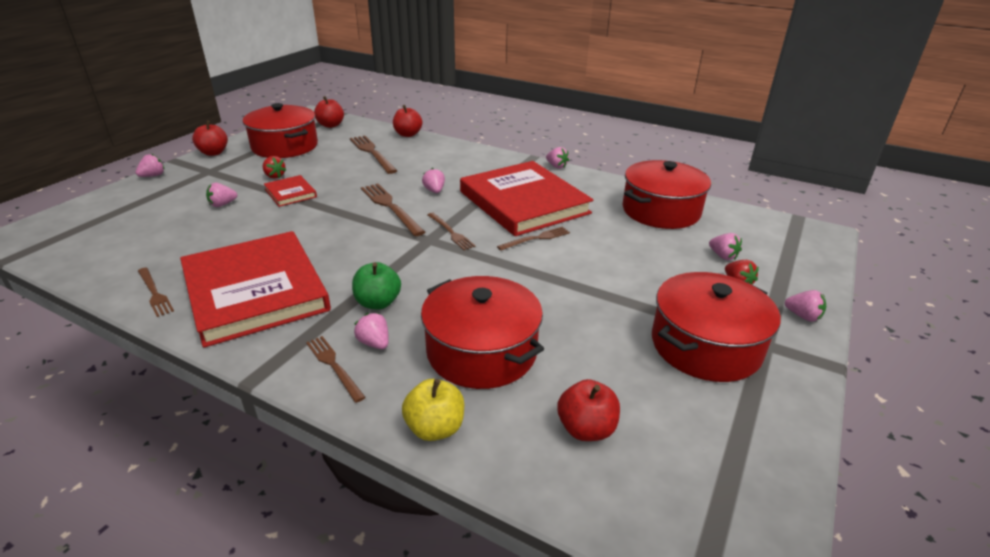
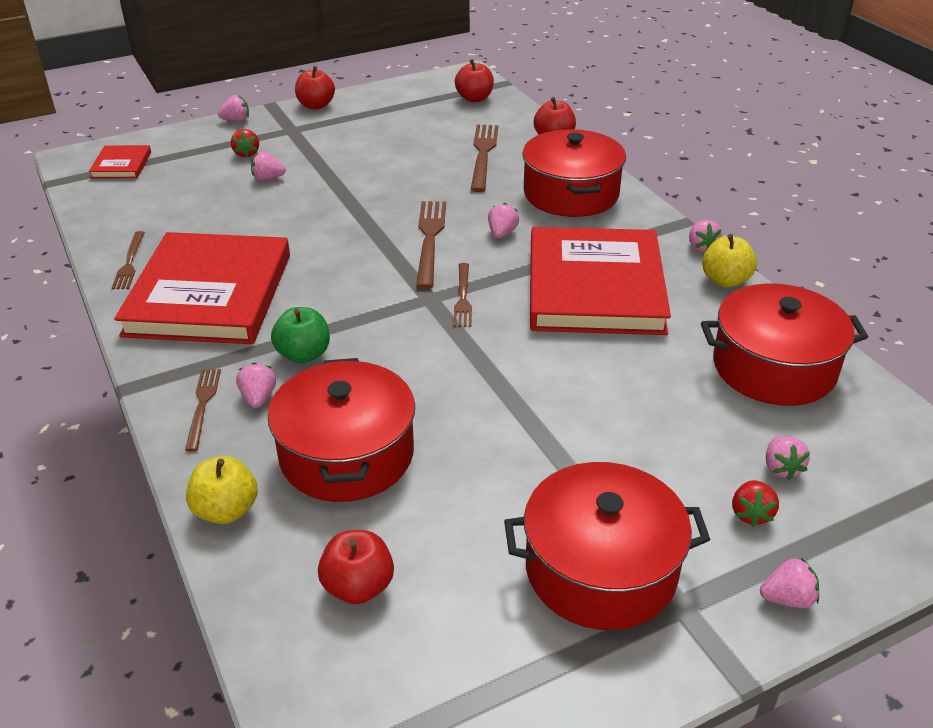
camera: 35 degrees right, 5 degrees up
(274, 176) = (348, 156): red strawberry -> red strawberry (246, 154)
(285, 146) = (395, 117): red pot -> red pot (571, 194)
(290, 193) = (344, 185): red book -> red book (121, 165)
(536, 238) = (554, 344): brown fork -> none
(588, 178) = (725, 280): none -> yellow apple
(803, 316) = (787, 598): pink strawberry -> pink strawberry turned 75 degrees counterclockwise

